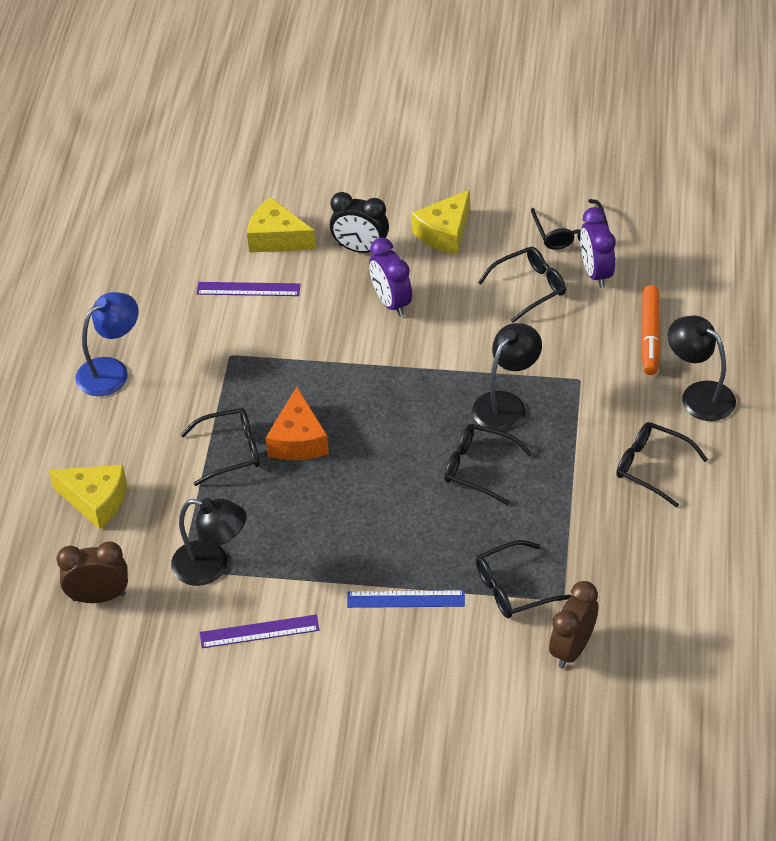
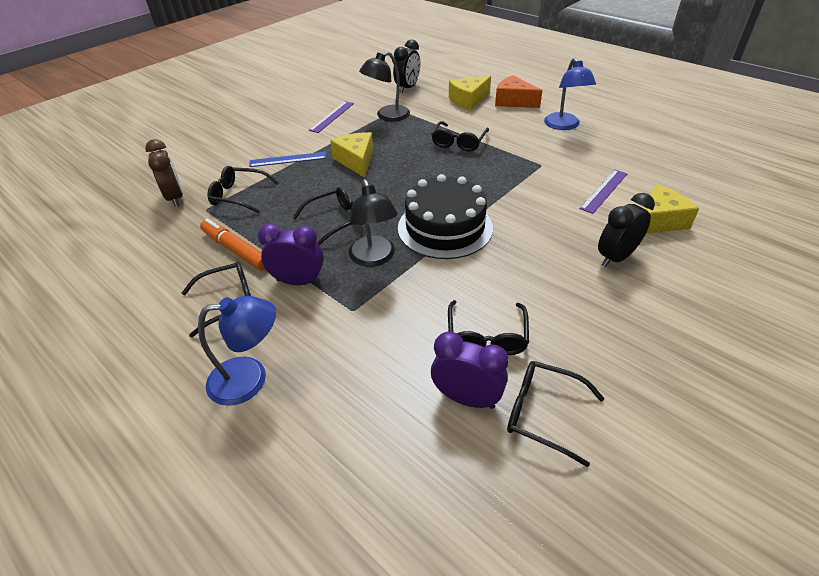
camera: 125 degrees right, 5 degrees down
(99, 597) = (407, 88): brown clock -> black clock
(298, 440) = (441, 165): orange cheese -> orange cheese (513, 101)
(391, 302) = (535, 248): purple clock -> purple clock (298, 282)
(405, 599) = (288, 159): blue ruler -> blue ruler turned 45 degrees clockwise
(415, 378) = (445, 227): none -> black cake
(445, 233) = (605, 316): yellow cheese -> yellow cheese (356, 161)
(514, 588) = (239, 195): black glasses -> black glasses turned 90 degrees counterclockwise
(650, 336) = (348, 388): orange marker -> orange marker (235, 250)
(699, 395) = (250, 378): black lamp -> blue lamp

